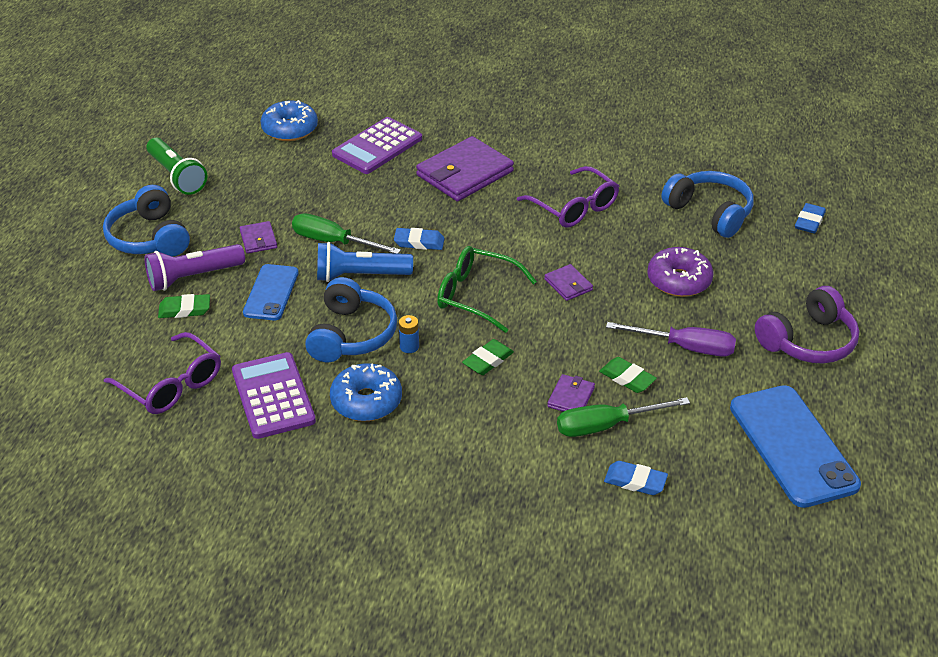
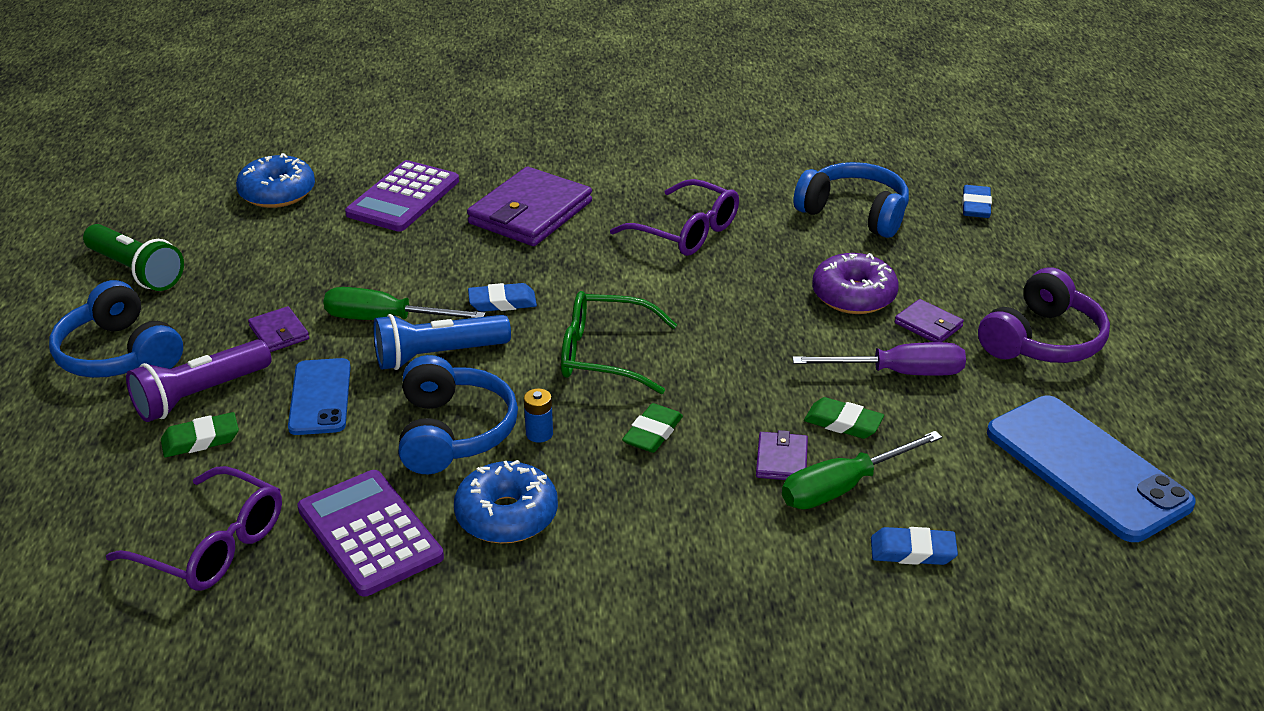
camera: 15 degrees left, 5 degrees down
(568, 284) = (718, 322): purple wallet -> purple wallet (928, 325)

